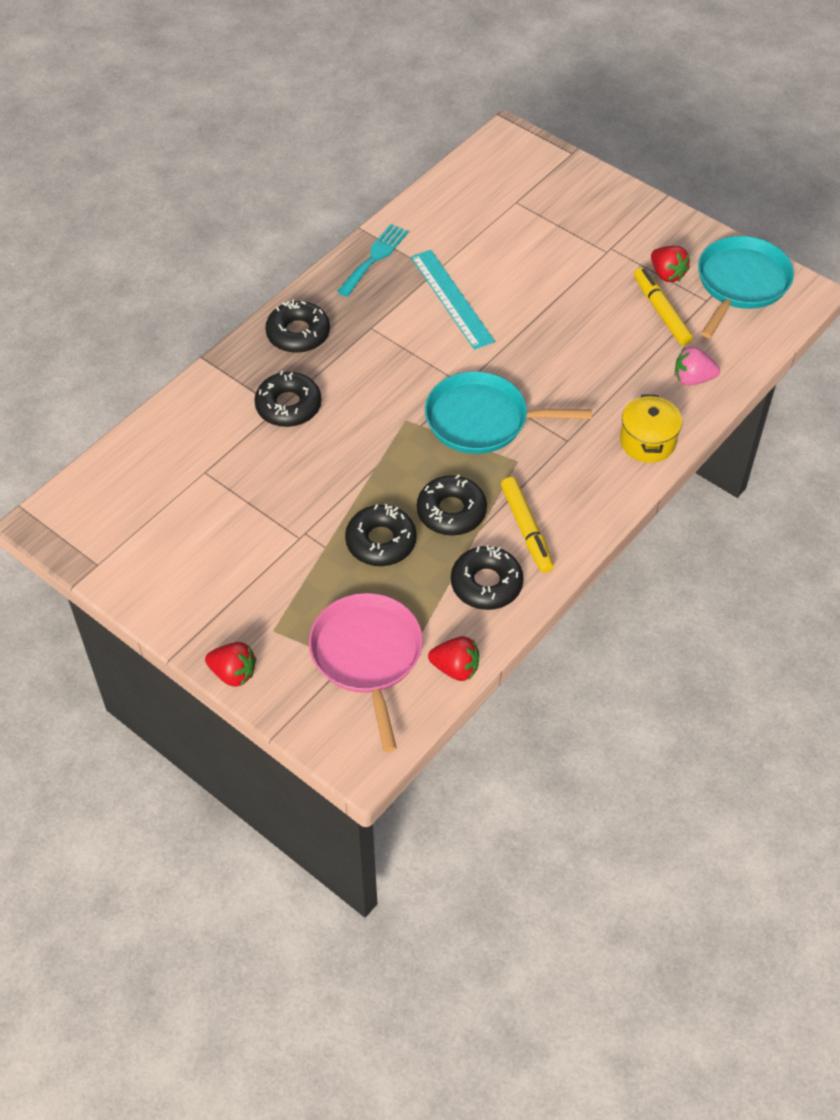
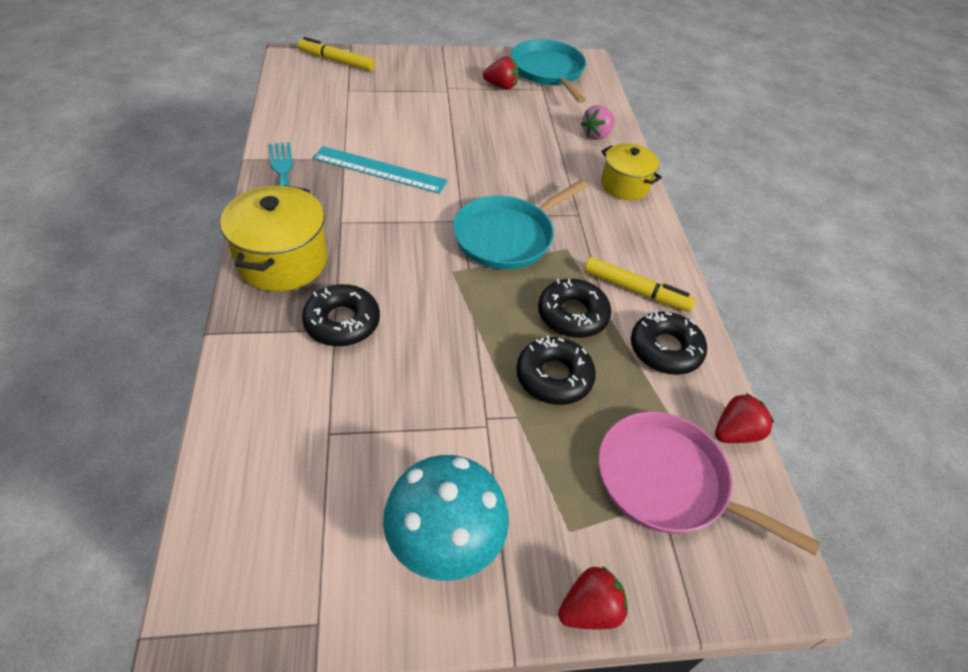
camera: 50 degrees left, 5 degrees down
(198, 579) = (444, 543): none -> turquoise mushroom
(298, 333) = (282, 261): black donut -> yellow pot
(661, 311) = (526, 108): yellow marker -> yellow marker (336, 61)

